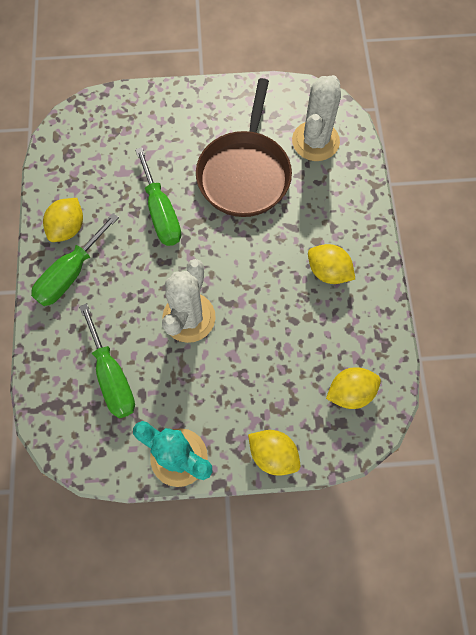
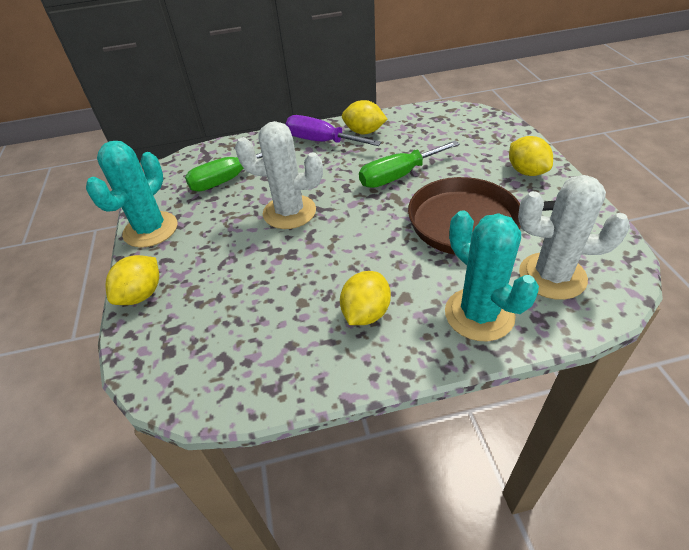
camera: 85 degrees right, 25 degrees down
(71, 273) = (321, 141): green screwdriver -> purple screwdriver
(342, 198) = (479, 314): none -> turquoise cactus
(350, 392) = (206, 355): yellow lemon -> yellow lemon (526, 171)

